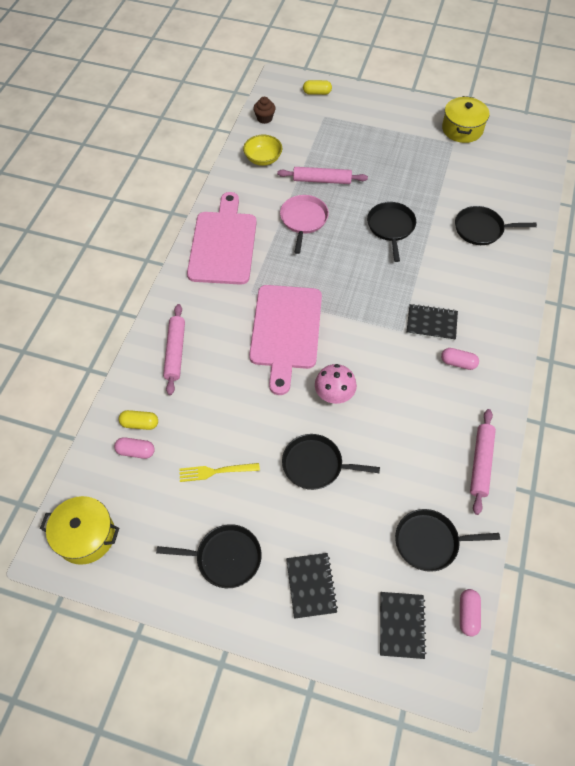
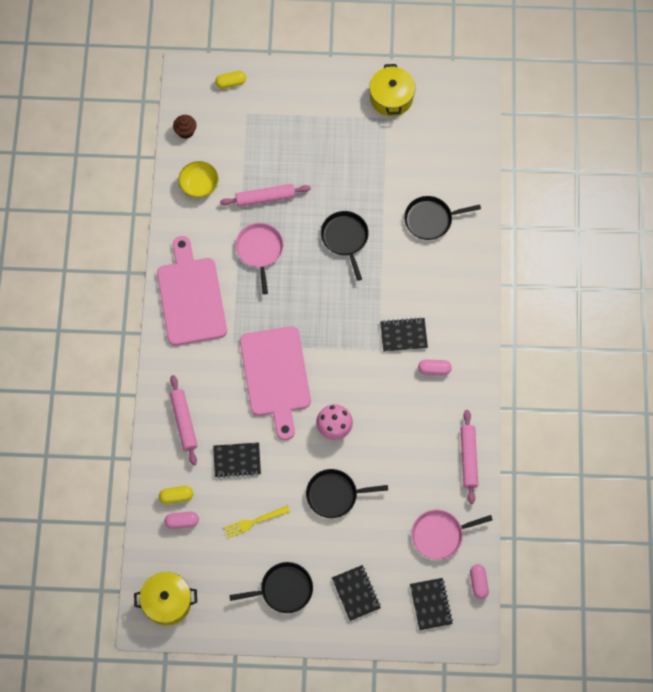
camera: 15 degrees left, 10 degrees up
(218, 403) = (237, 460): none -> black notebook
(430, 542) = (440, 535): black pan -> pink pan

